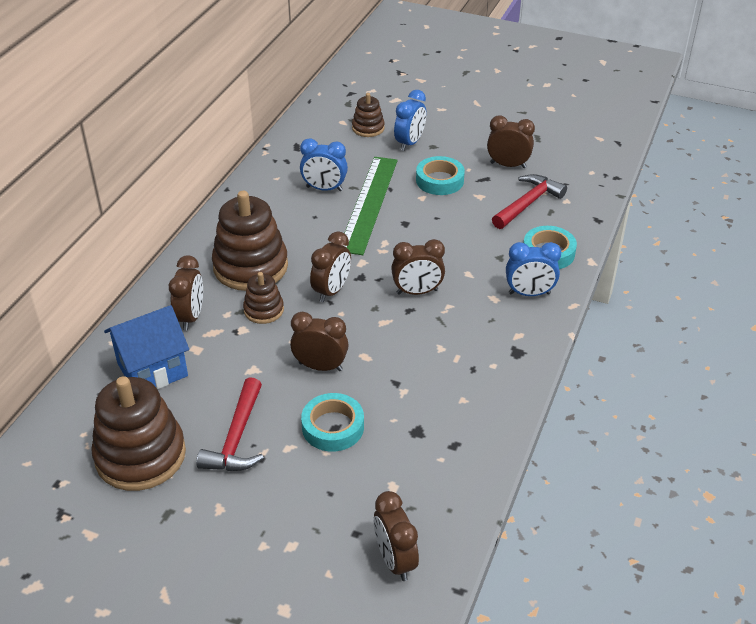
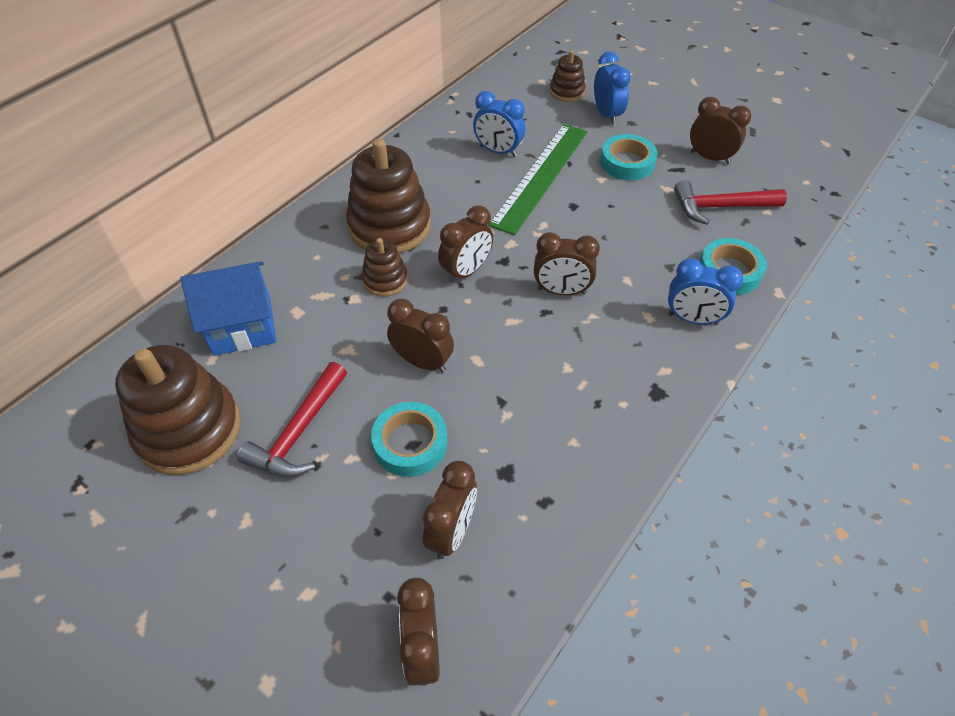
camera: 15 degrees right, 10 degrees up
(190, 317) = (306, 272): brown clock -> brown clock (452, 532)
(409, 143) = (606, 115): blue clock -> blue clock turned 60 degrees counterclockwise
(528, 203) = (720, 207): red hammer -> red hammer turned 150 degrees counterclockwise

